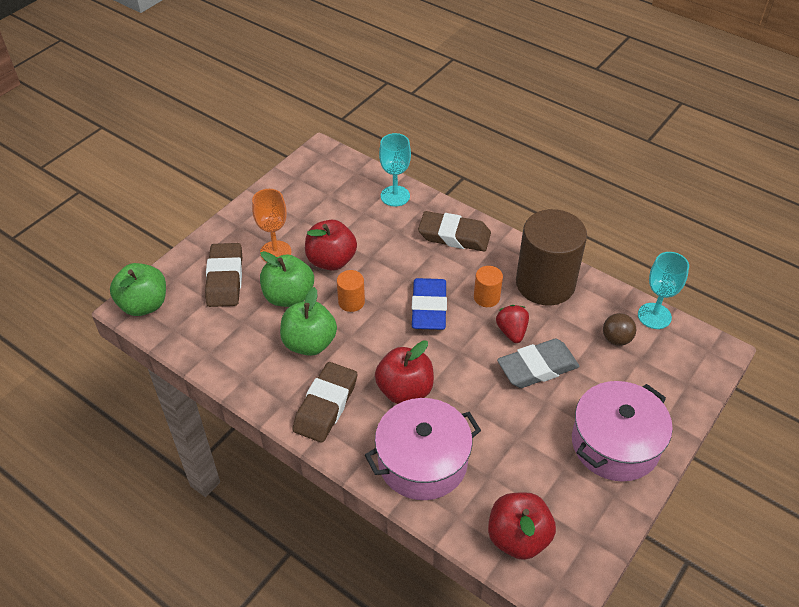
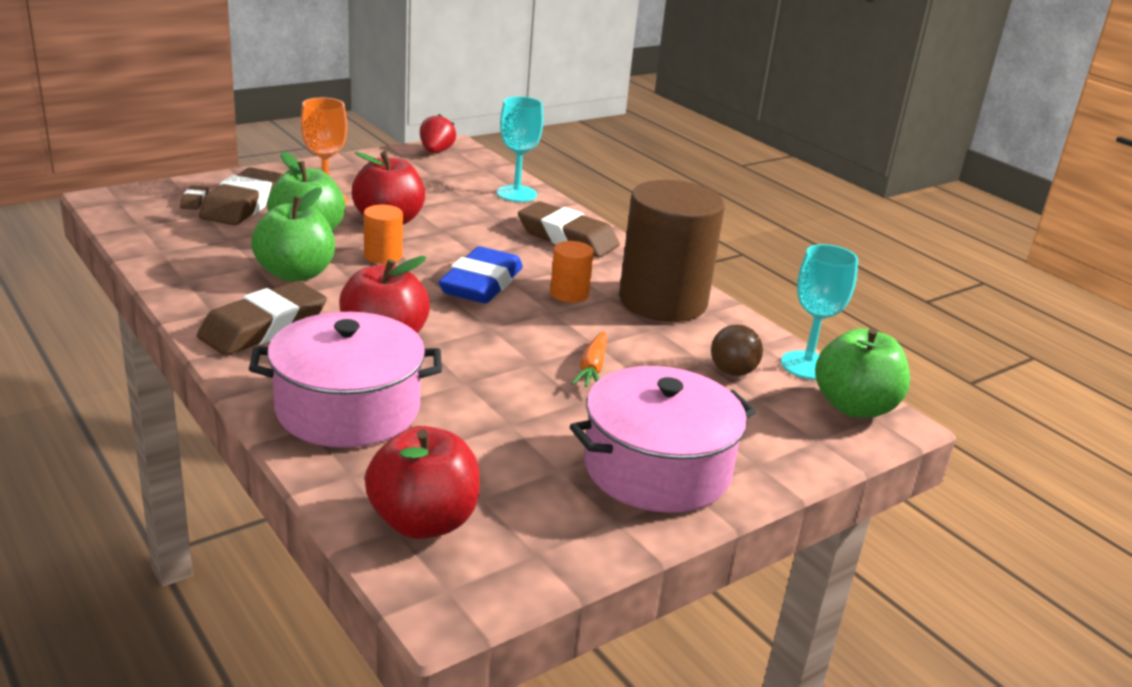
camera: 15 degrees right, 20 degrees down
(144, 305) = (126, 200): green apple -> green apple (854, 407)
(190, 287) = (194, 201): none -> brown eraser
(511, 332) = (580, 329): red strawberry -> red strawberry (436, 152)
(537, 367) = (592, 368): grey eraser -> orange carrot

